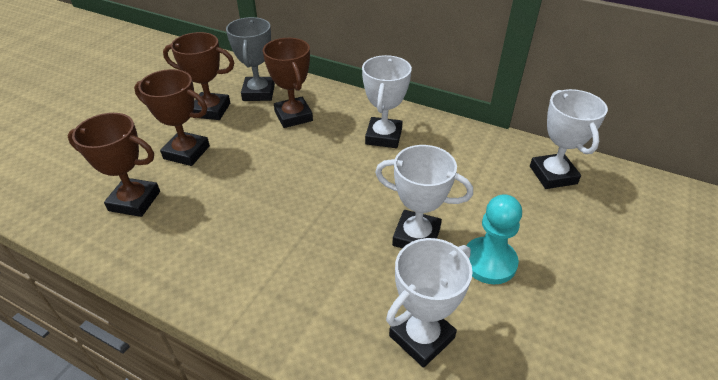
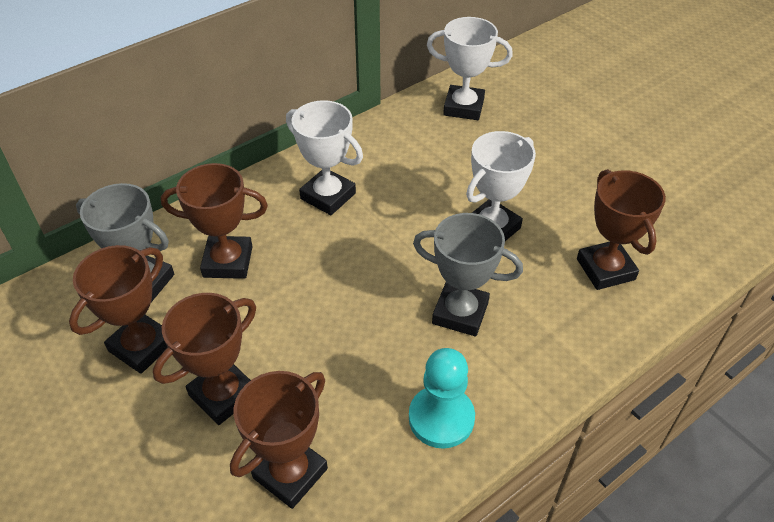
camera: 65 degrees left, 5 degrees up
(308, 244) = (460, 313): none -> grey trophy
(421, 337) = (605, 269): white trophy -> brown trophy
(489, 262) = (545, 194): turquoise pawn -> turquoise pawn (441, 418)

